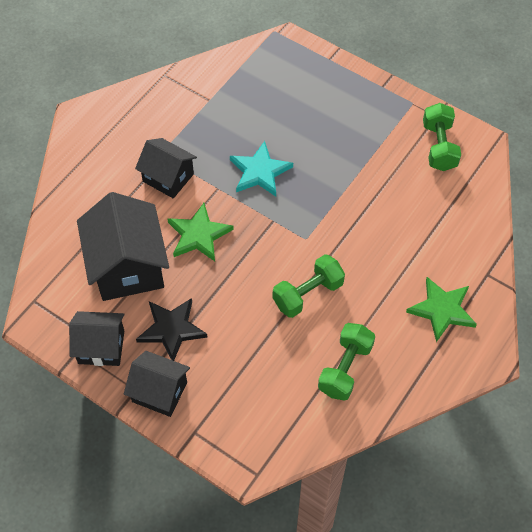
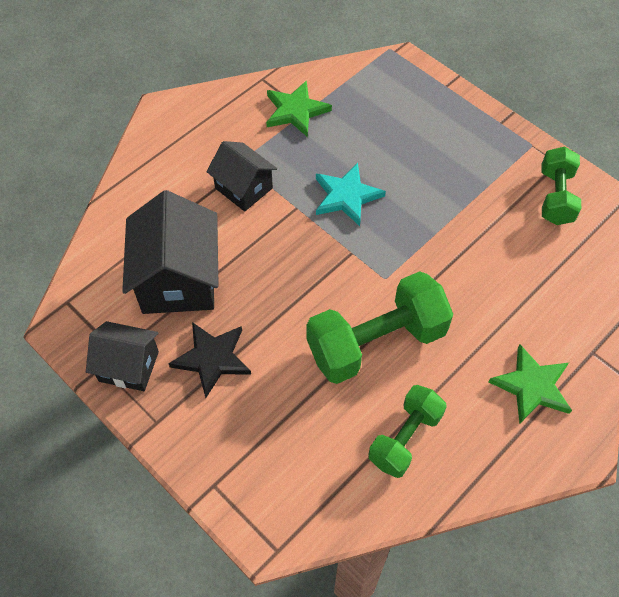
camera: 10 degrees right, 0 degrees up
(159, 392) = (183, 430): black house -> none
(198, 235) = (264, 256): green star -> green star (295, 111)
(308, 294) = (376, 342): green dumbbell -> green dumbbell, size x1.63

